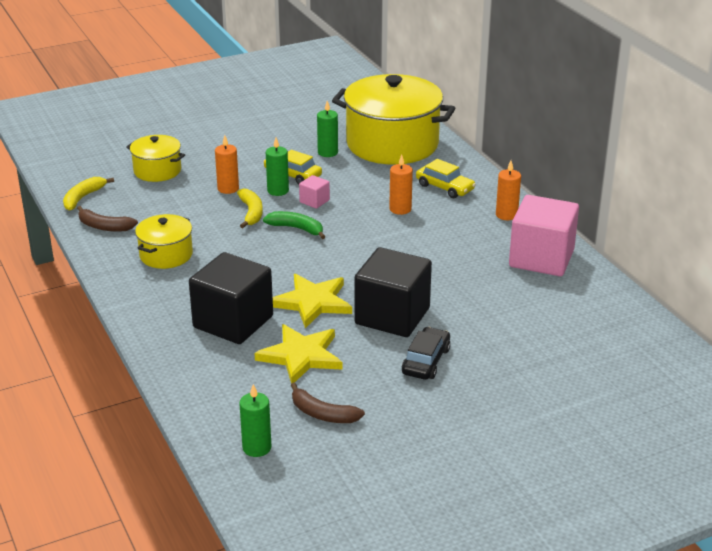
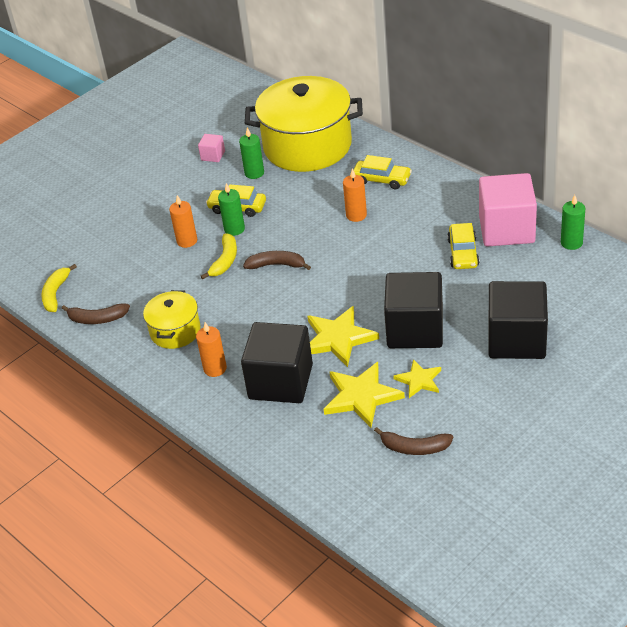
camera: 15 degrees left, 10 degrees up
(157, 171) = (107, 241): yellow pot -> none
(251, 213) = (225, 261): yellow banana -> yellow banana turned 45 degrees clockwise
(257, 447) = (379, 500): green candle -> green candle (571, 243)
(297, 228) = (277, 265): green banana -> brown banana
(314, 201) = (274, 230): pink cube -> pink cube (213, 156)
(366, 359) = (419, 380): none -> yellow star
(426, 361) = (470, 366): black car -> none
(484, 266) = (463, 253): none -> yellow car
(488, 352) = (516, 339): none -> black cube
(506, 215) = (452, 193): orange candle -> orange candle (215, 368)

